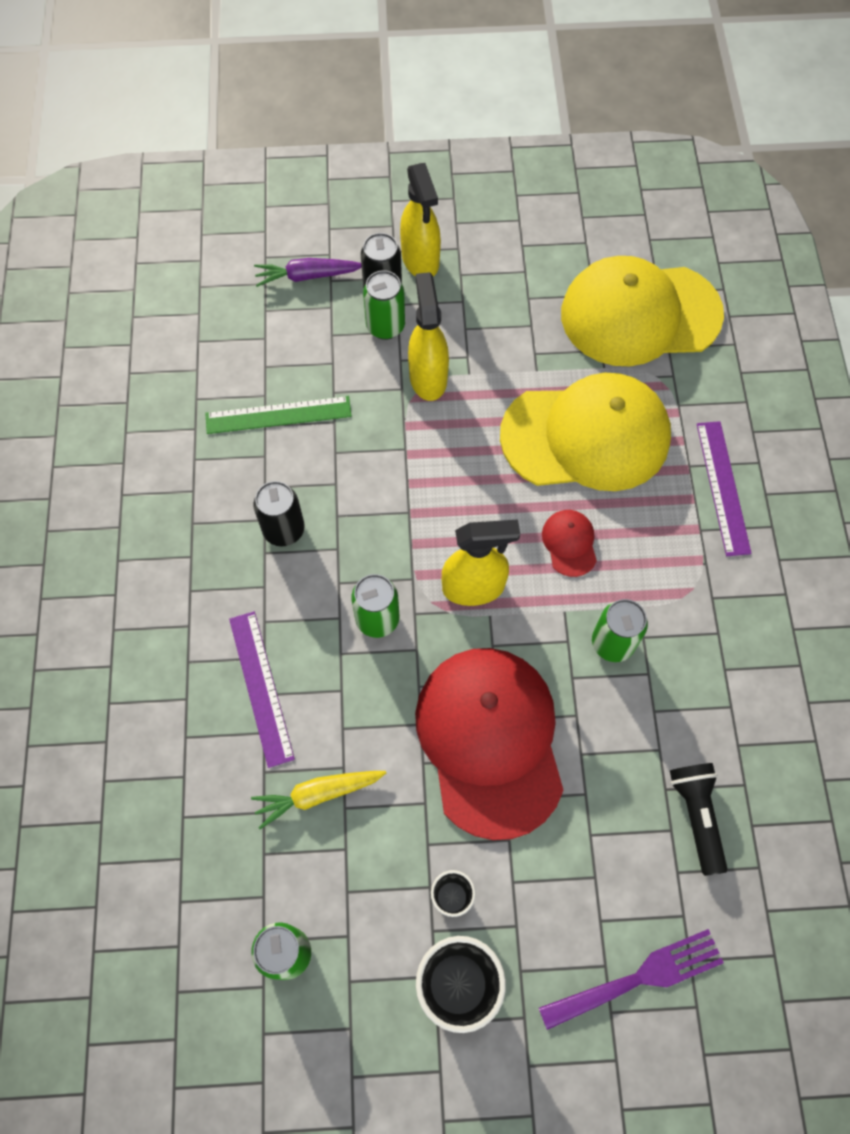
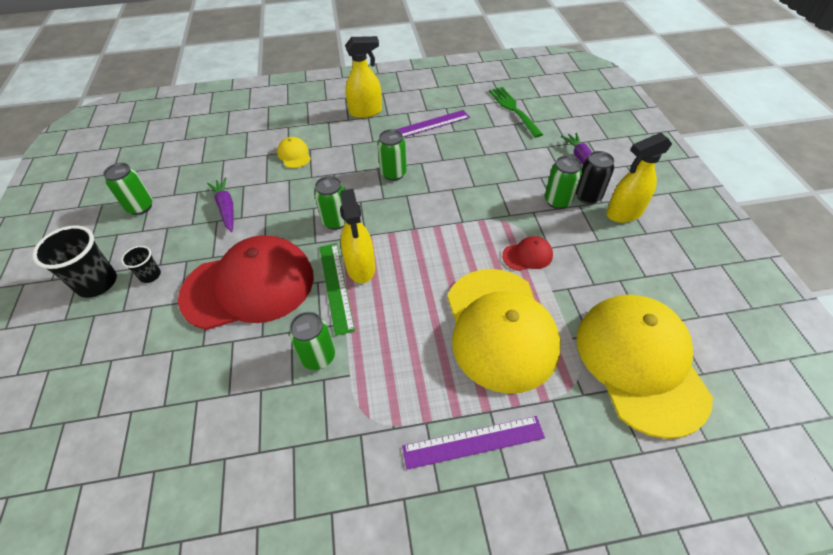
camera: 85 degrees right, 15 degrees down
(162, 333) = (514, 110): none -> green fork
(198, 688) = (294, 155): none -> yellow cap
(261, 687) = (293, 178): purple ruler -> purple ruler (429, 125)
(278, 415) = (472, 161): green ruler -> green ruler (336, 286)
(284, 530) = (393, 174): black can -> green can
(317, 795) = (226, 208): yellow carrot -> purple carrot
(428, 377) = (523, 227): yellow spray bottle -> yellow spray bottle (366, 112)
(569, 543) = (401, 323): red cap -> red cap (527, 255)
(637, 979) = (63, 385): purple fork -> none
(696, 816) = (171, 424): black flashlight -> none

